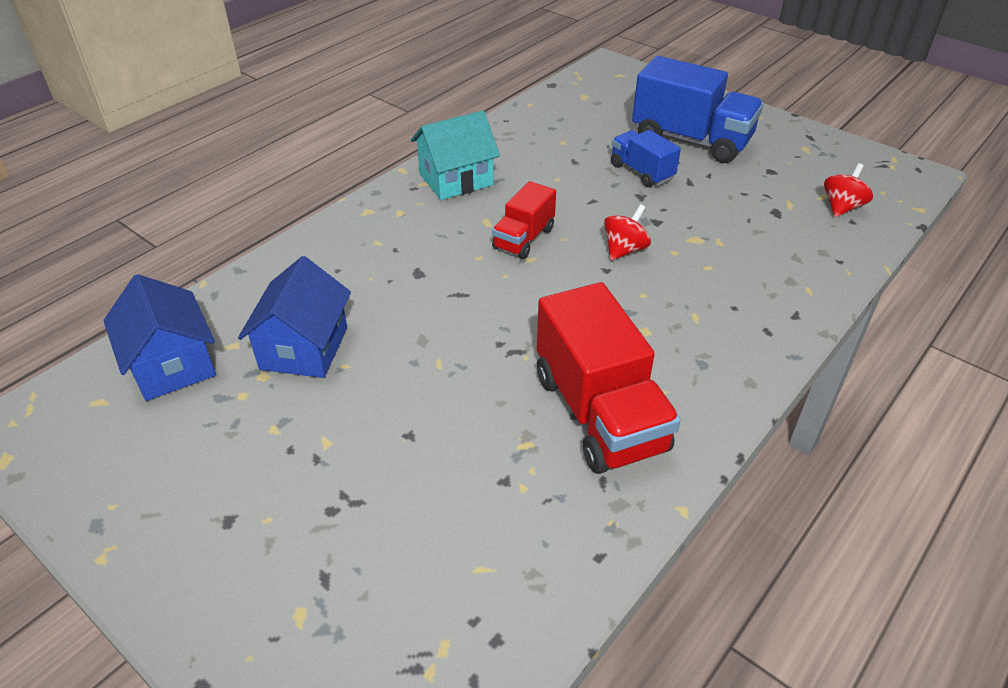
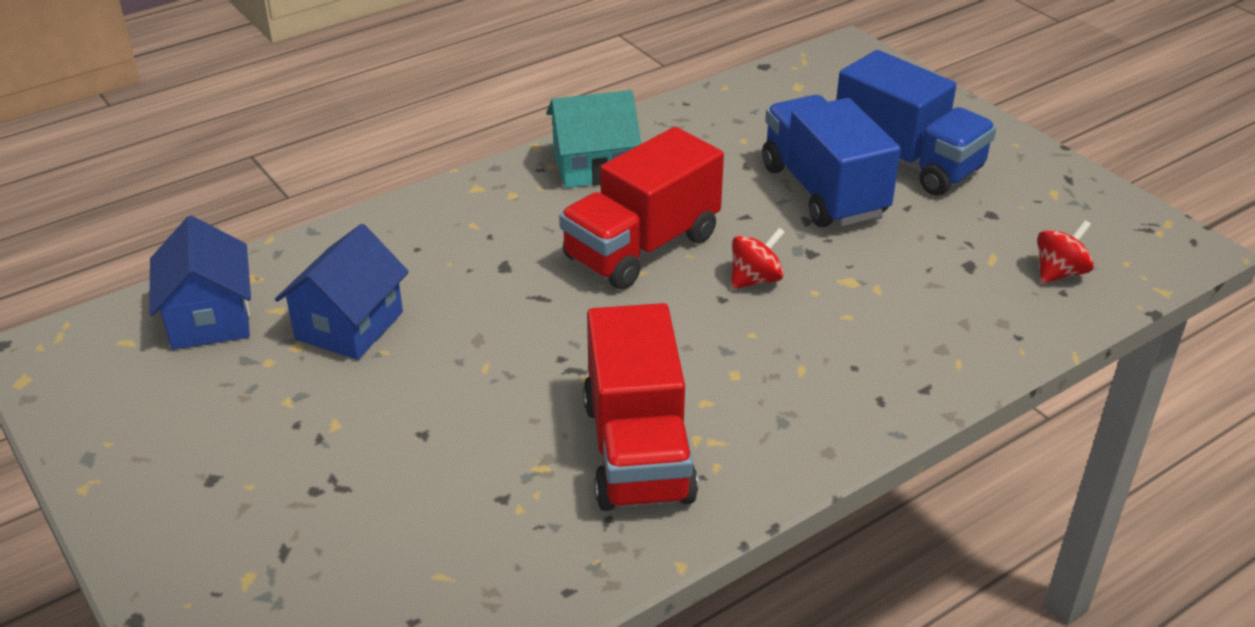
camera: 15 degrees right, 5 degrees down
(524, 238) = (641, 247): red truck -> red truck, size x1.81
(641, 172) = (823, 191): blue truck -> blue truck, size x1.81

